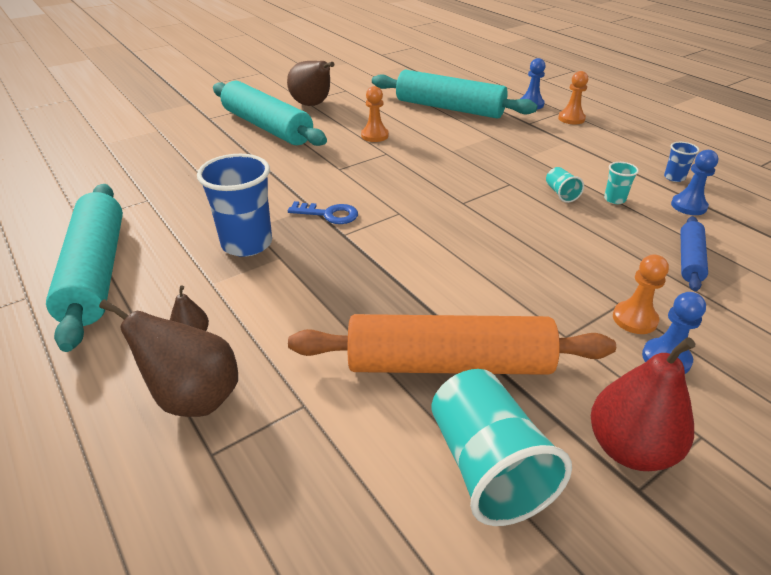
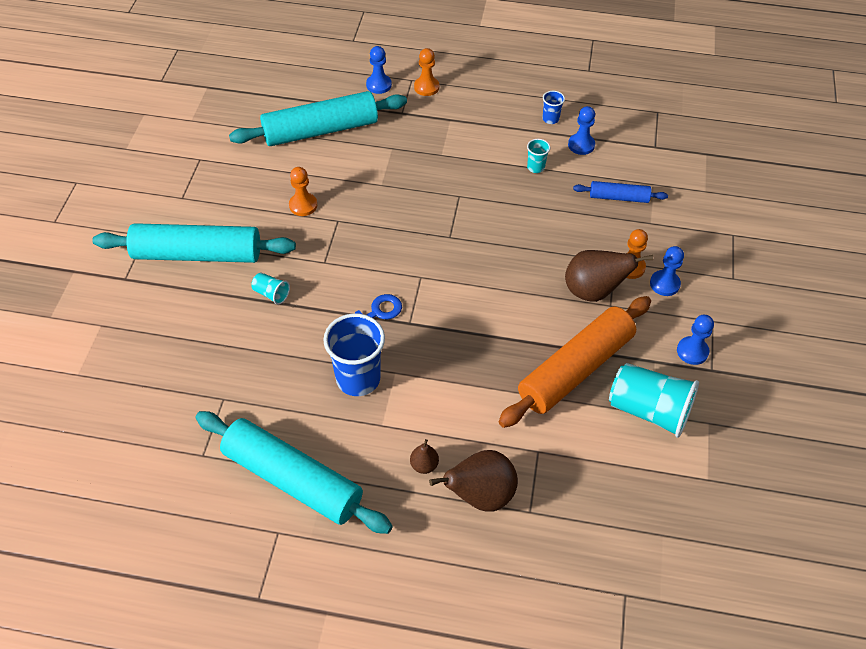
camera: 45 degrees left, 15 degrees up
(313, 105) = (198, 199): brown pear -> brown pear (593, 291)
(561, 193) = (500, 184): turquoise cup -> turquoise cup (271, 294)
(629, 448) = (692, 351): red pear -> blue pawn
(689, 260) = (619, 197): blue rolling pin -> blue rolling pin turned 60 degrees counterclockwise

